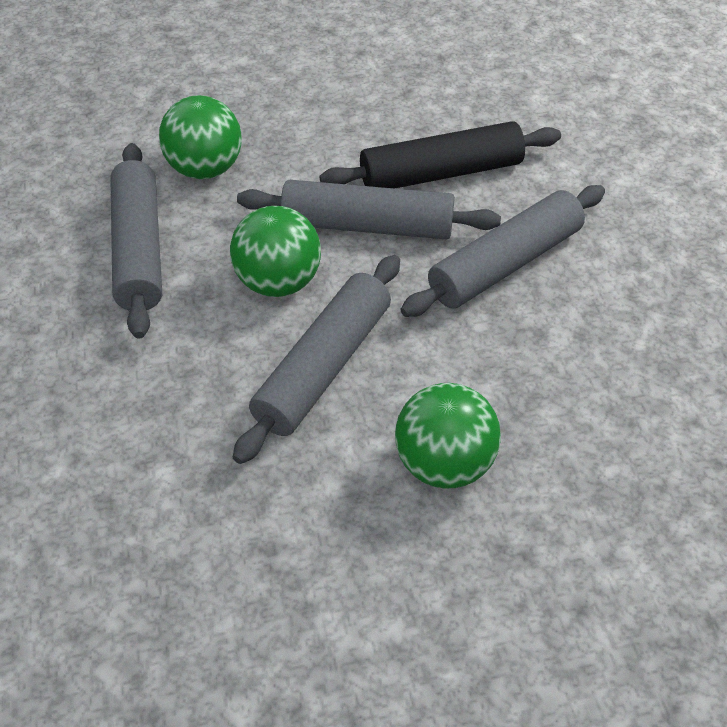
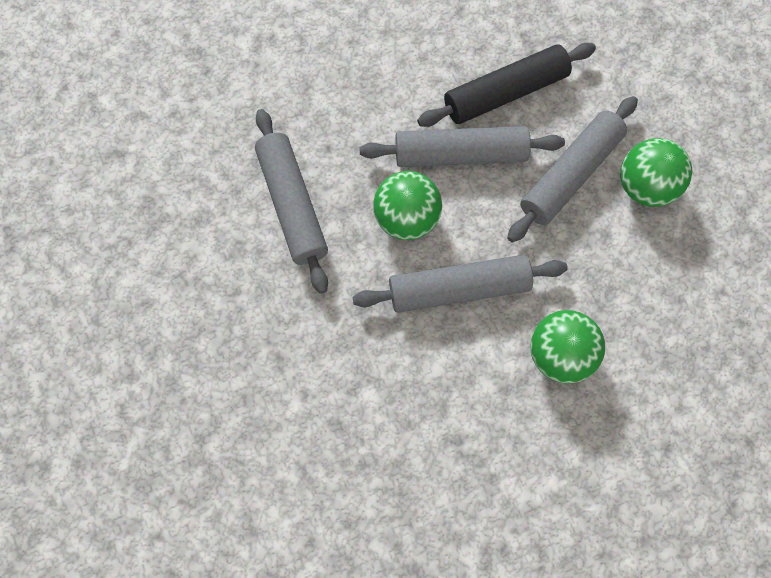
camera: 10 degrees left, 20 degrees up
(205, 169) = (320, 117): green ball -> green ball (645, 187)
(324, 367) = (458, 289): grey rolling pin -> grey rolling pin turned 60 degrees clockwise

